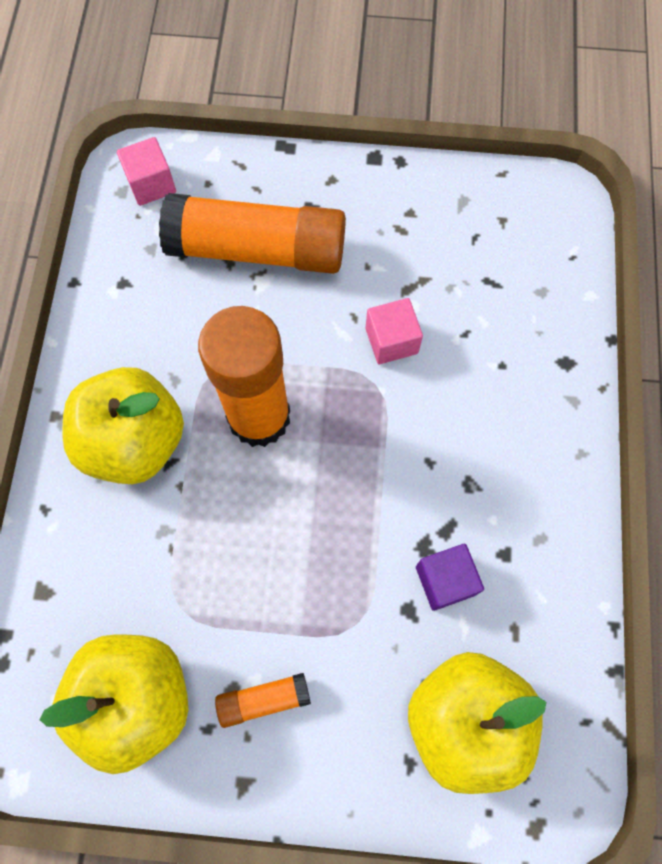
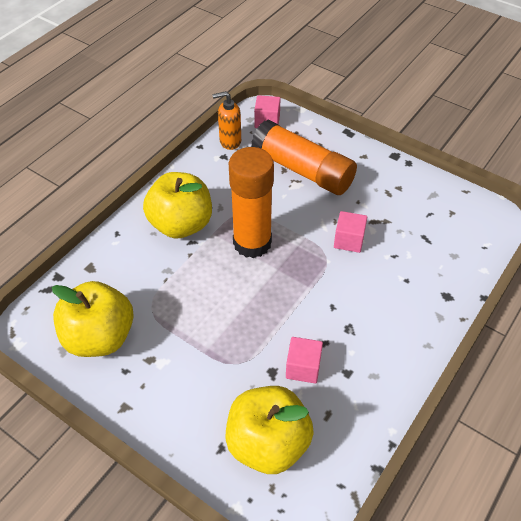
camera: 30 degrees right, 20 degrees down
(116, 250) = (230, 141): none -> orange soap dispenser
(264, 699) = (163, 372): orange glue stick -> none
(445, 580) = (303, 367): purple cube -> pink cube

